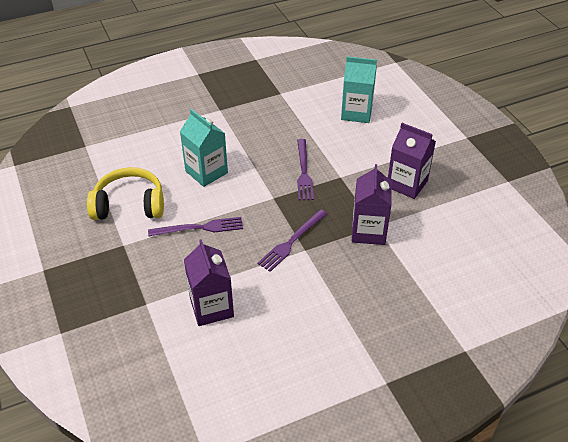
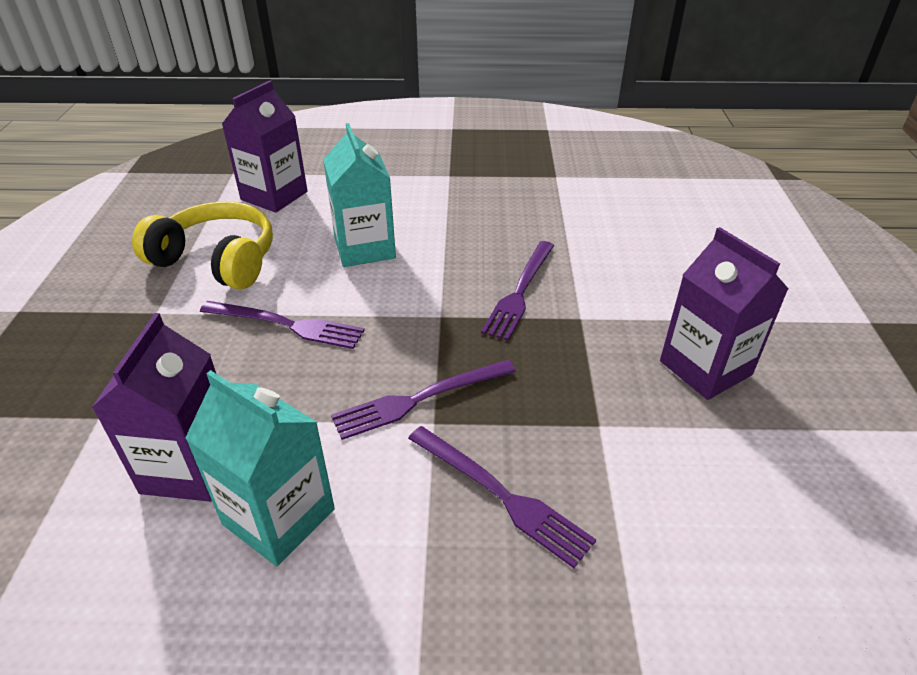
camera: 25 degrees right, 5 degrees down
(352, 269) = (501, 495): none -> purple fork
(356, 113) = (667, 230): turquoise carton -> turquoise carton (279, 517)
(368, 231) = (578, 431): purple carton -> purple carton (274, 196)

